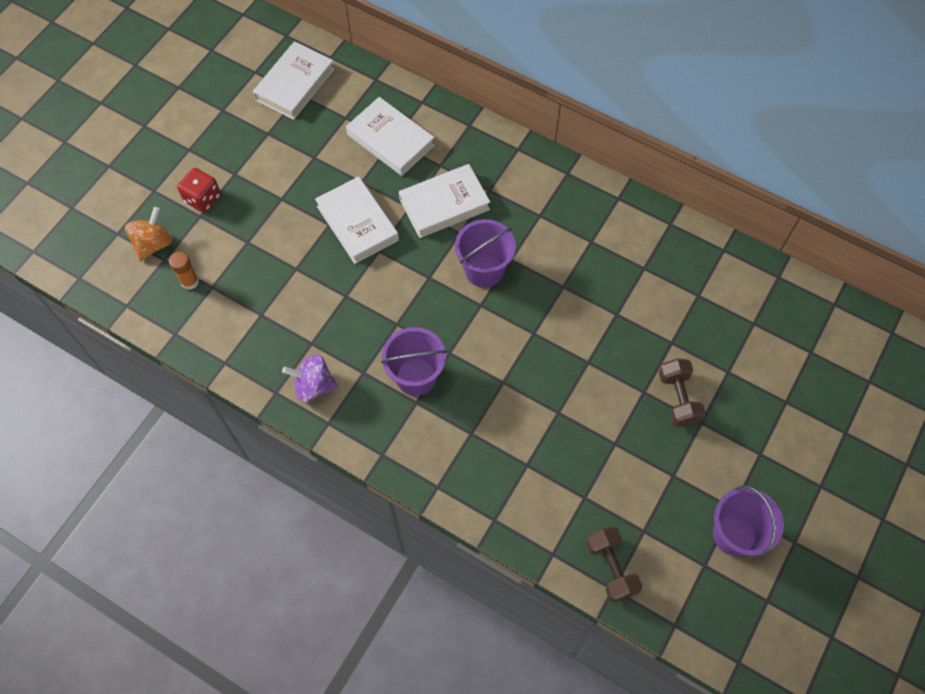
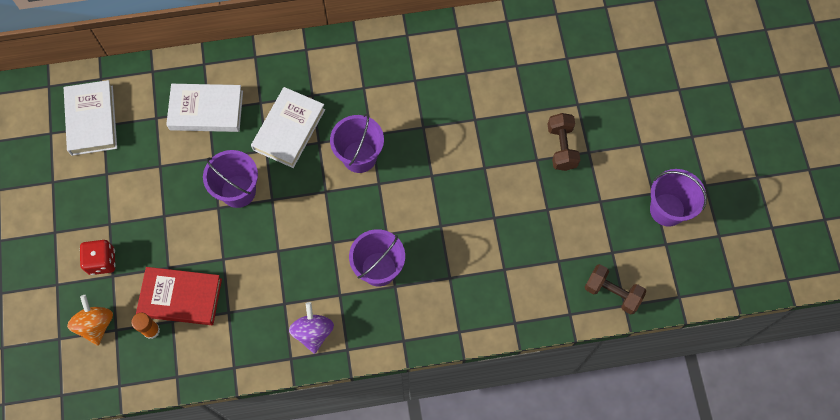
camera: 40 degrees left, 5 degrees up
(235, 273) = (181, 297): none -> red book
(313, 385) = (313, 332): purple spinning top -> purple spinning top turned 120 degrees clockwise
(357, 223) = (238, 191): white book -> purple bucket
(678, 398) = (561, 147): brown dumbbell -> brown dumbbell turned 45 degrees clockwise

